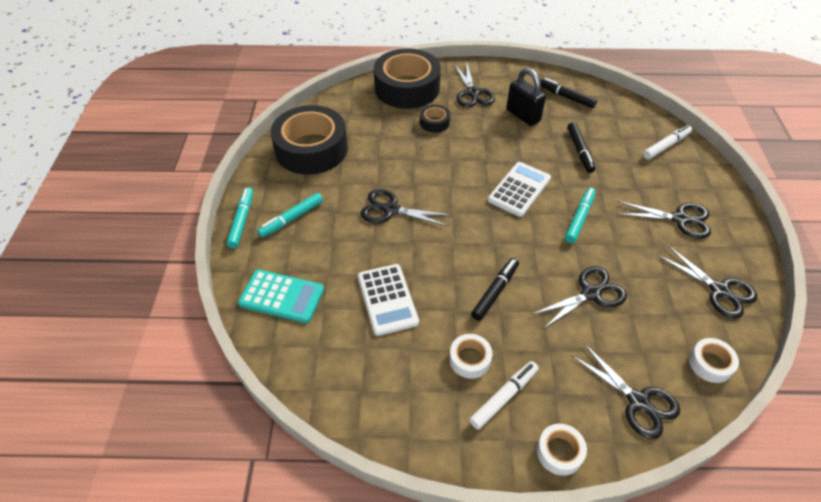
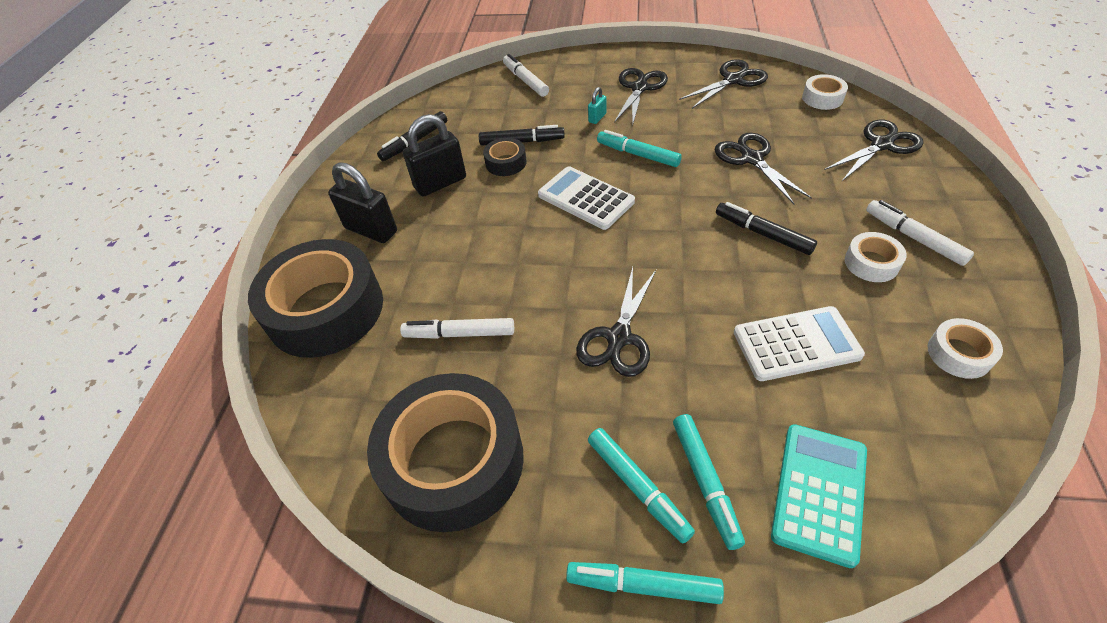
camera: 80 degrees left, 0 degrees up
(292, 246) = (705, 482): none -> turquoise marker
(392, 141) = (459, 334): none -> white marker
(434, 122) = (428, 277): black tape -> black tape (506, 163)
(472, 93) = (371, 230): black scissors -> black padlock
(559, 452) = (963, 202): white tape -> white tape (959, 354)
(624, 192) = (597, 118): none -> turquoise padlock

